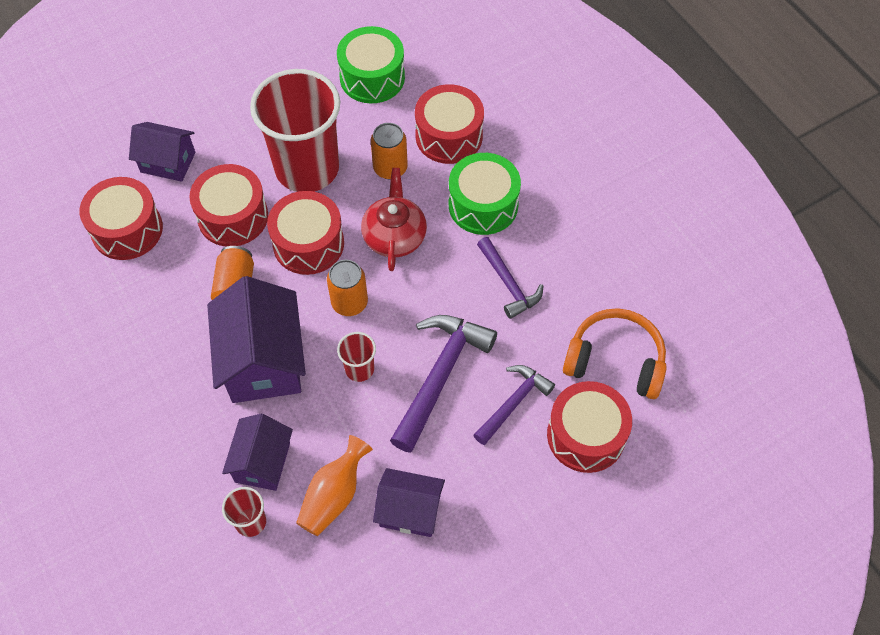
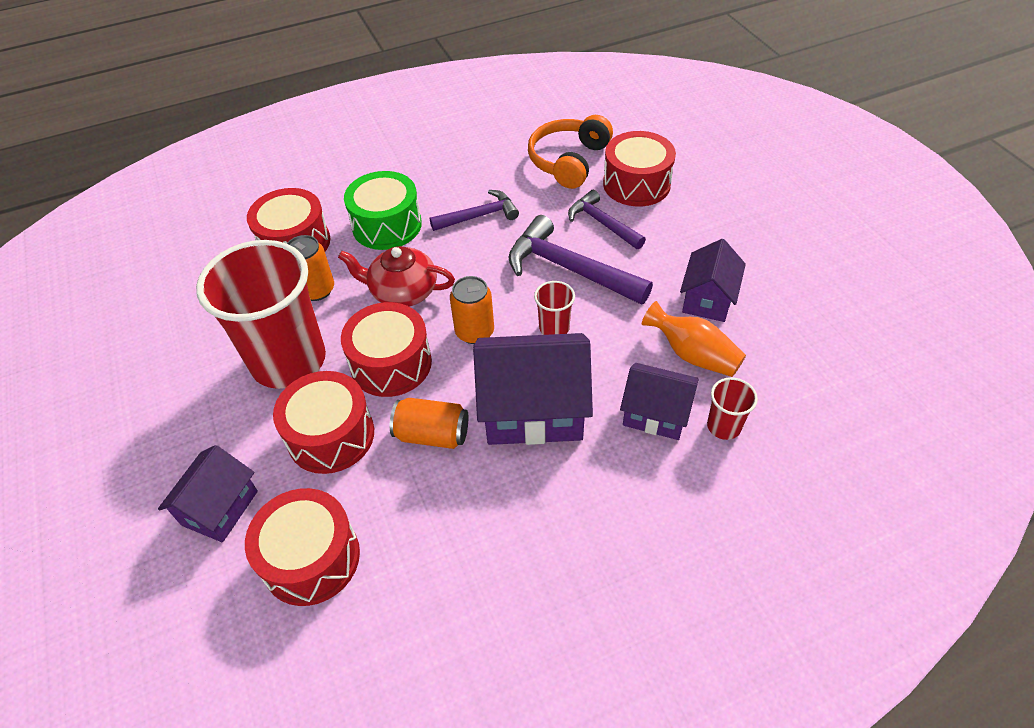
camera: 80 degrees left, 10 degrees down
(372, 77) = (188, 298): green drum -> none

